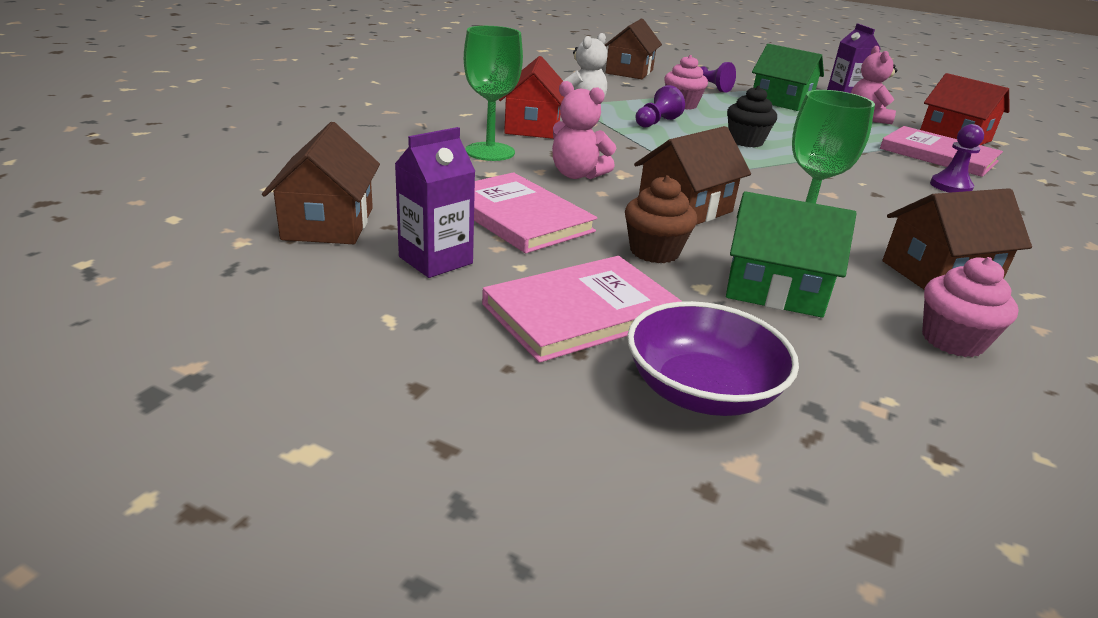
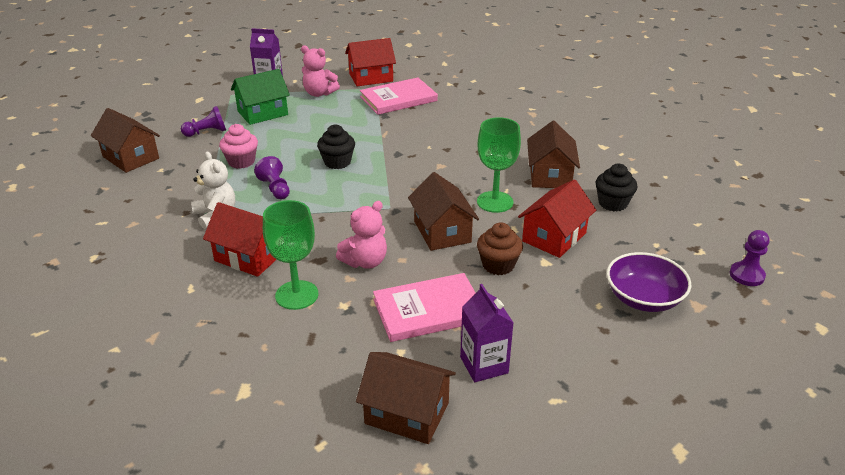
camera: 65 degrees left, 5 degrees up
(581, 312) = (563, 317): pink book -> none
(774, 289) = (554, 237): green house -> red house
(950, 186) = (446, 118): purple pawn -> purple pawn (746, 275)
(952, 340) = (613, 203): pink cupcake -> black cupcake

